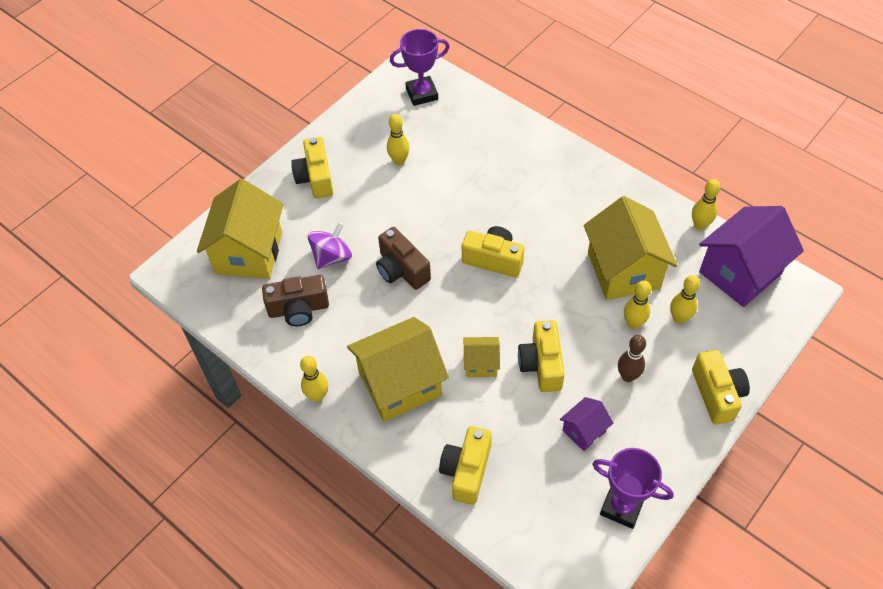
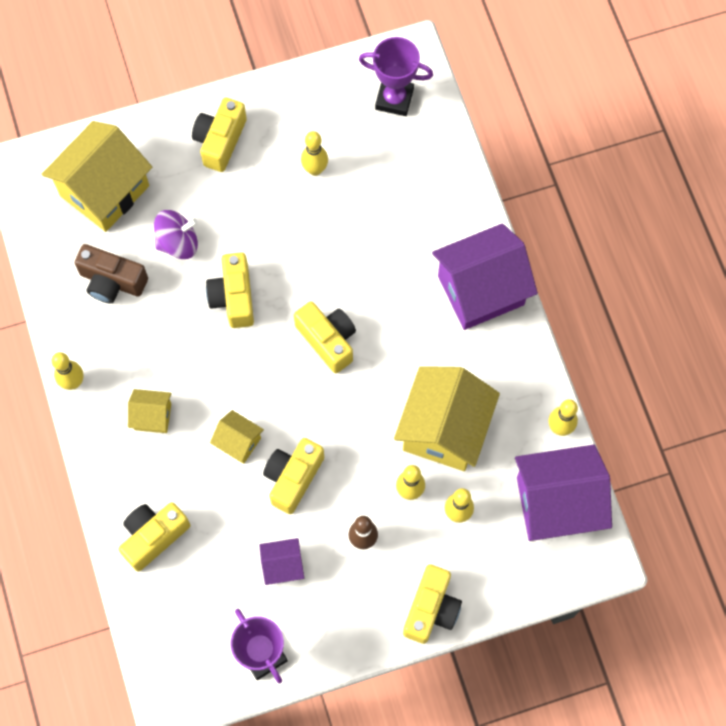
camera: 30 degrees right, 15 degrees up
(400, 384) = (153, 416): yellow house -> yellow house, size x0.48
(401, 269) = (233, 297): brown camera -> yellow camera
(574, 172) = (481, 290): none -> purple house

